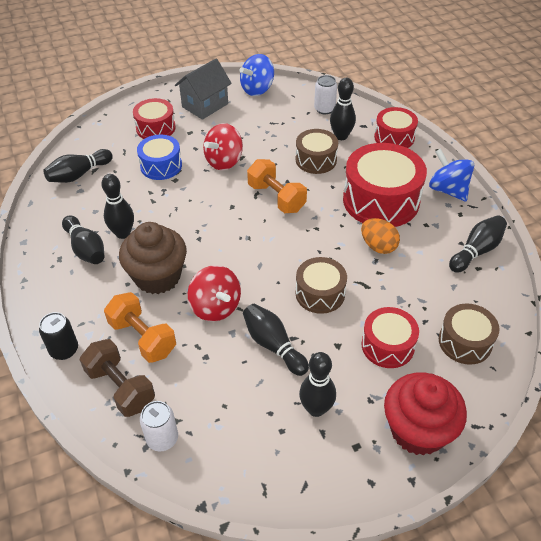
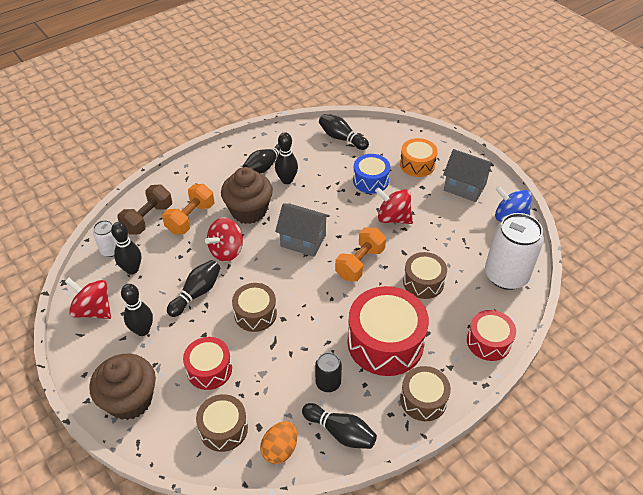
camera: 75 degrees right, 0 degrees up
(64, 350) = (174, 183): black can -> black can (328, 383)
(155, 128) = (417, 164): red drum -> orange drum
(227, 236) = (303, 240): none -> grey house
(266, 466) = (93, 310): none -> red spinning top
(324, 109) = (506, 275): white can -> white can, size x1.99
(341, 136) = (468, 296): black bowling pin -> black bowling pin (132, 269)
(378, 246) = (322, 348): orange egg -> orange egg (280, 449)
(418, 430) = (130, 400): red cupcake -> brown cupcake
(448, 190) = (423, 399): blue spinning top -> brown drum

